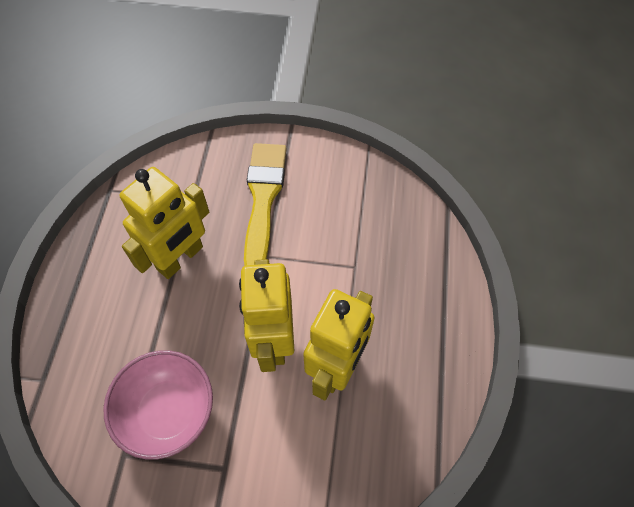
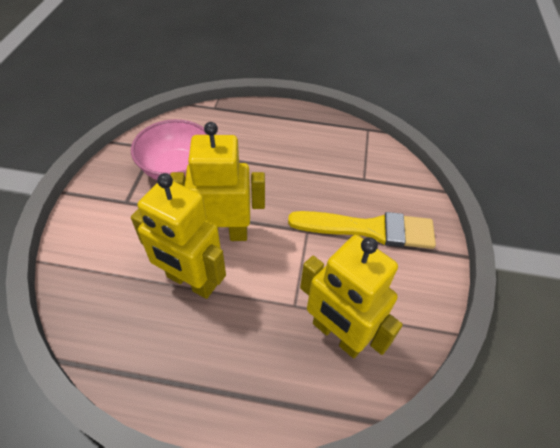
camera: 90 degrees right, 10 degrees down
(180, 258) = (305, 172): yellow robot -> yellow robot (337, 335)

